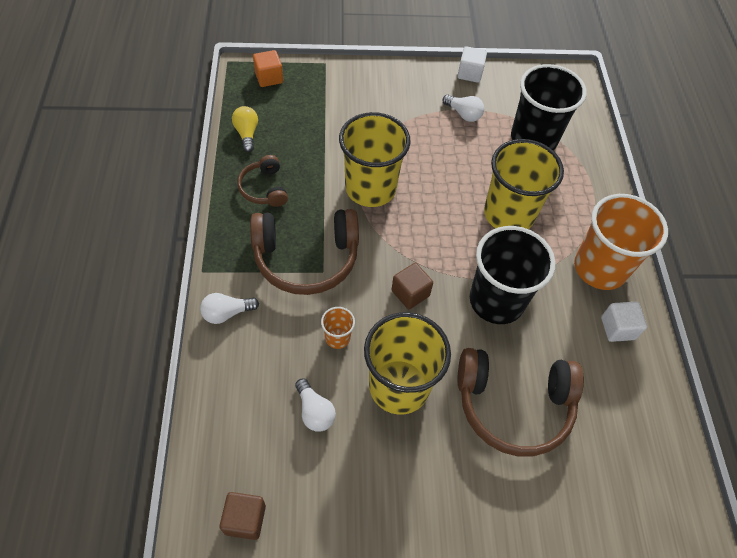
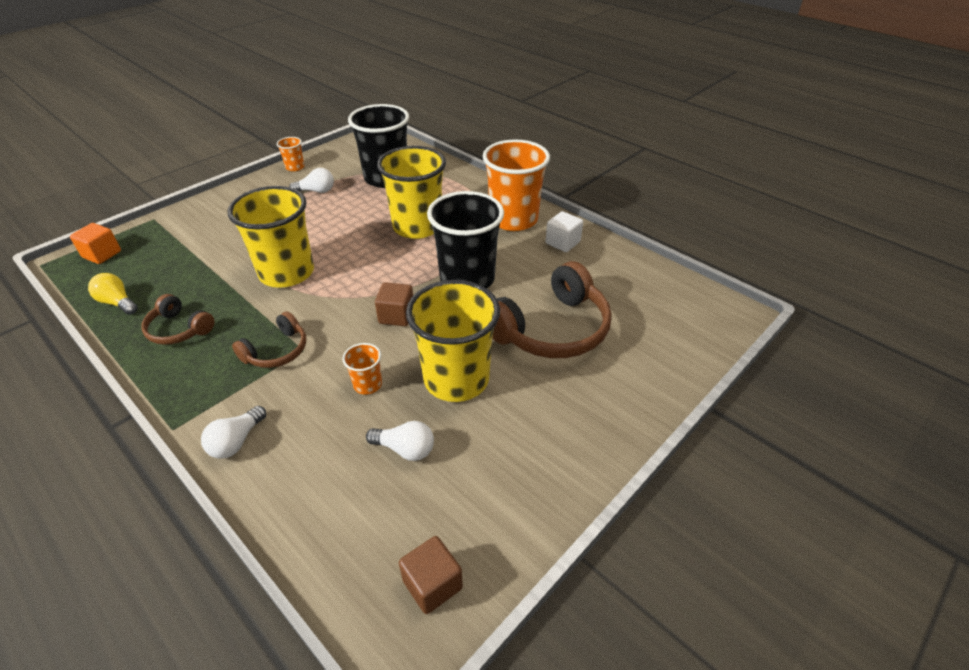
camera: 40 degrees left, 15 degrees down
(306, 258) = (277, 351): brown headphones -> brown headphones, size x0.54
(470, 73) = (295, 167): white cube -> orange cup

